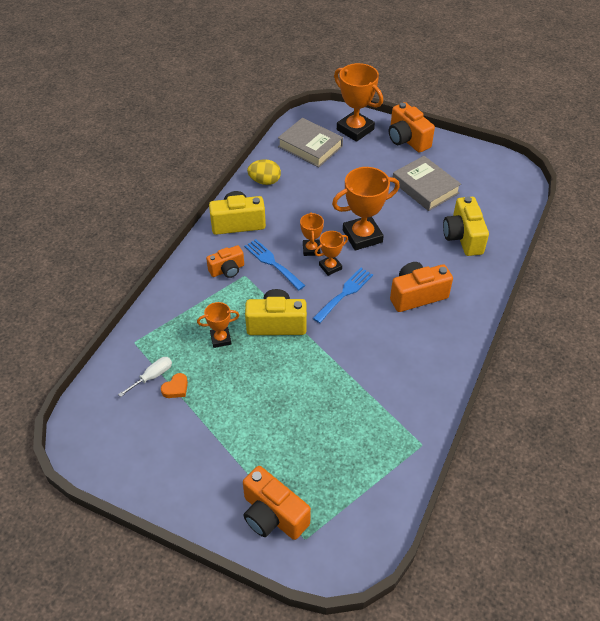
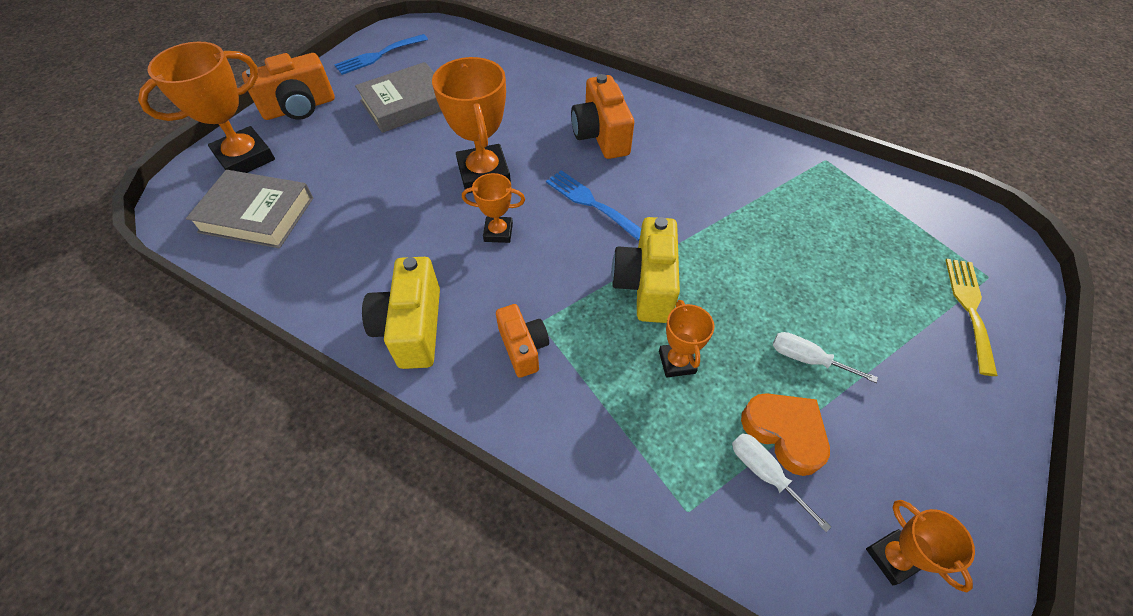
camera: 85 degrees left, 5 degrees up
(176, 388) = (784, 433): orange heart -> orange heart, size x1.72
(225, 405) = (807, 359): none -> white screwdriver
(265, 181) = (318, 282): yellow egg -> none
(272, 263) = (517, 283): blue fork -> blue fork (378, 56)
(273, 515) = (969, 308): orange camera -> yellow fork
(310, 146) = (257, 215): grey book -> grey book turned 60 degrees clockwise
(330, 267) = (538, 214): orange trophy -> orange trophy (892, 558)
(463, 237) = (508, 85): yellow camera -> none

